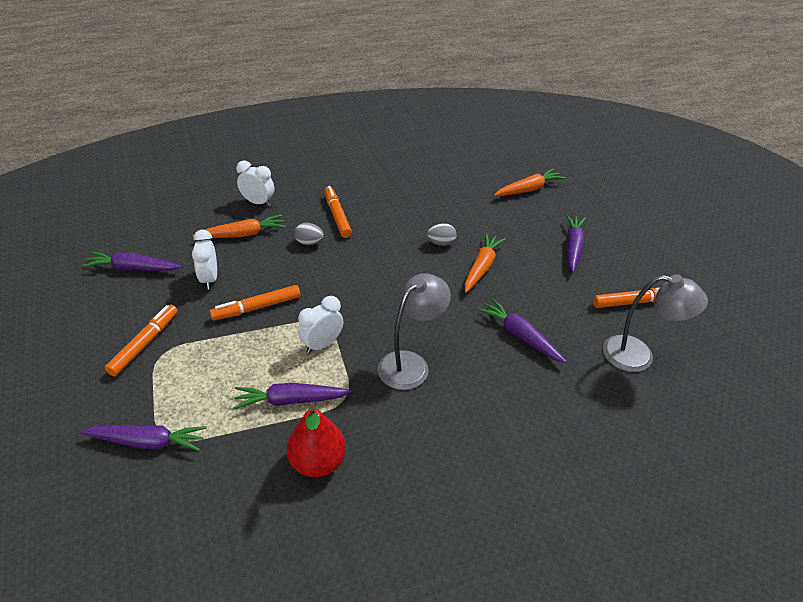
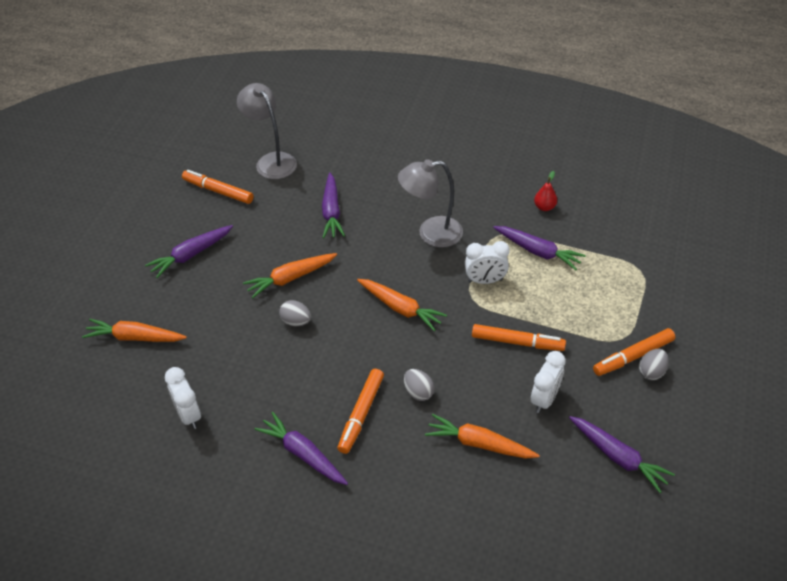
camera: 140 degrees left, 5 degrees up
(123, 339) = (651, 372): none -> grey egg
(148, 442) = (654, 273): purple carrot -> purple carrot (303, 454)
(258, 202) = (431, 488): white clock -> white clock (188, 415)
(318, 462) = (544, 207): red pear -> red pear, size x0.53
(374, 287) = (400, 308): none -> orange carrot

